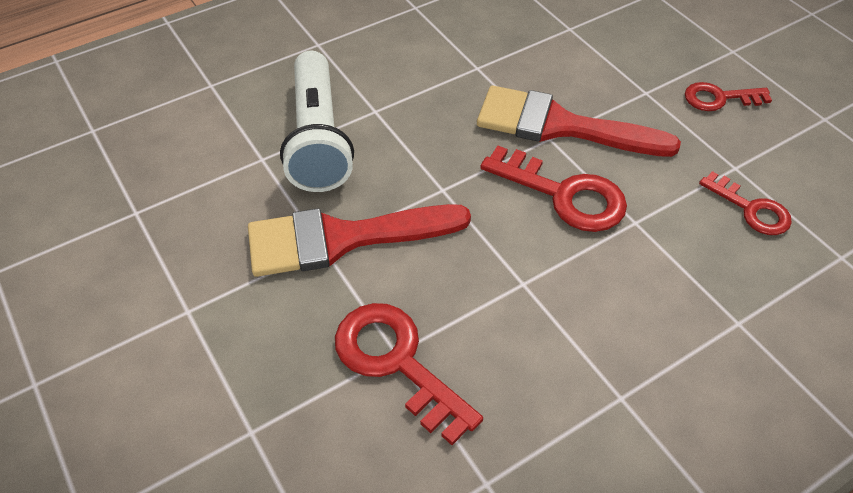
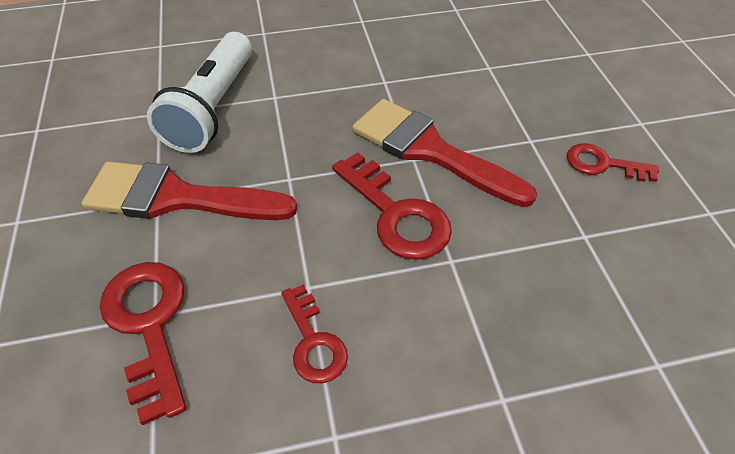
camera: 20 degrees right, 0 degrees up
(751, 209) = (579, 283): red key -> red key (313, 342)

